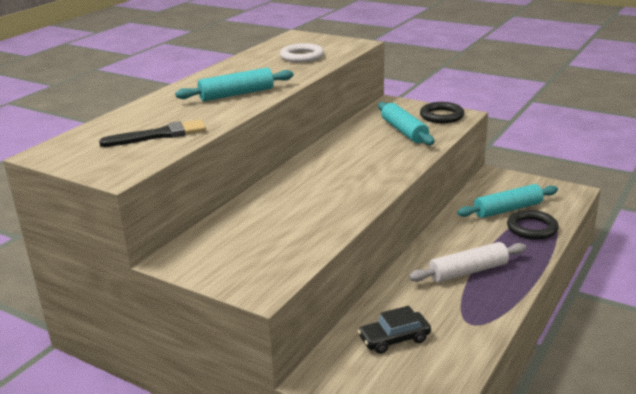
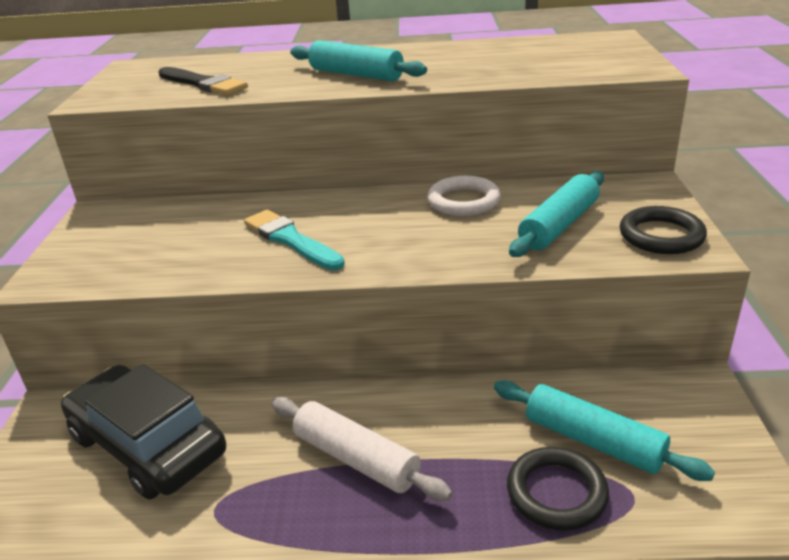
camera: 60 degrees right, 5 degrees up
(302, 56) = (534, 61): white ring -> white ring (463, 201)
(324, 197) = (291, 240): none -> turquoise brush
(394, 339) = (148, 444): black car -> black car, size x1.83

